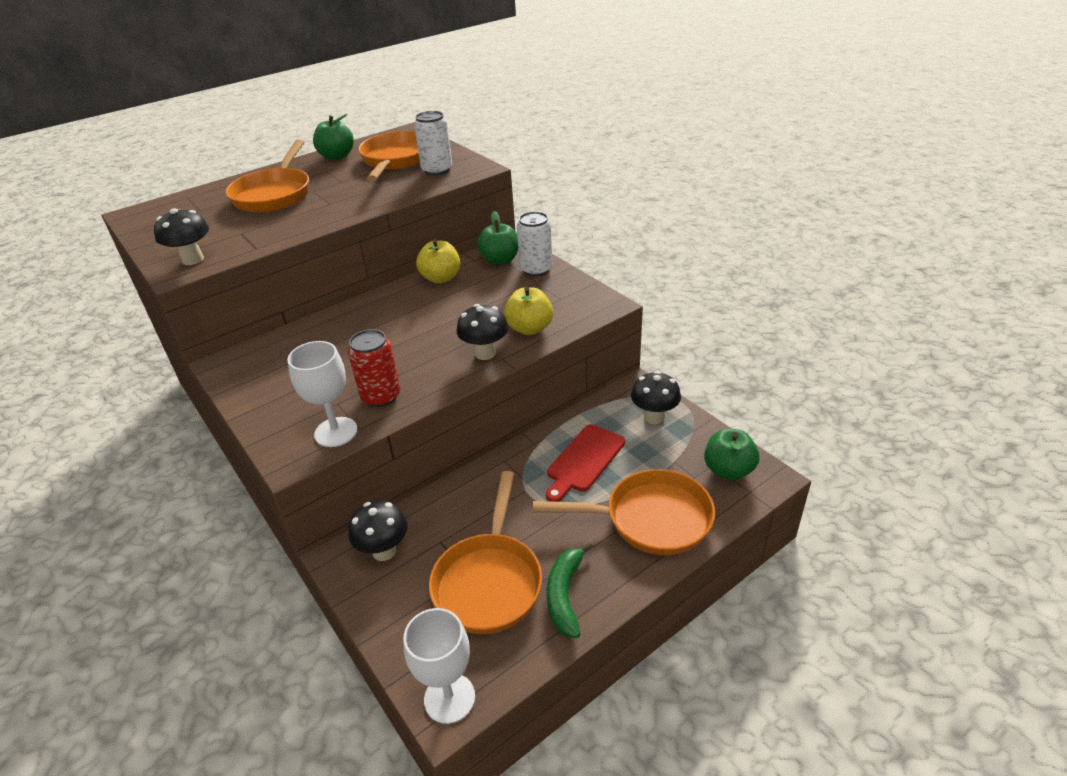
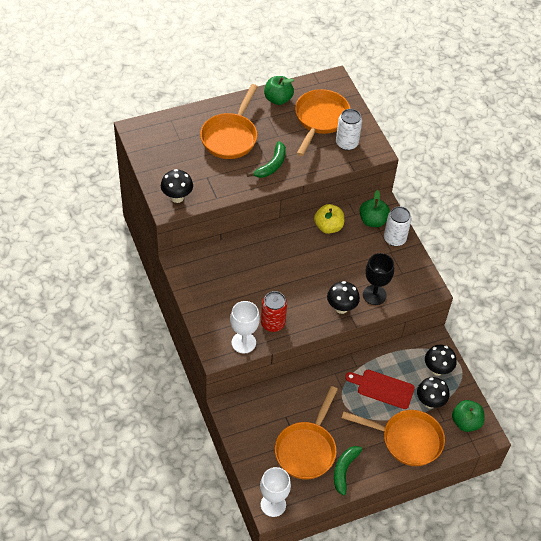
camera: 10 degrees right, 15 degrees up
(336, 205) = (271, 165): none -> green banana
(384, 551) = (253, 413): black mushroom -> black mushroom (430, 402)
(529, 328) = (374, 295): yellow apple -> black goblet
(584, 460) = (382, 388): red cutting board -> red cutting board turned 60 degrees clockwise

